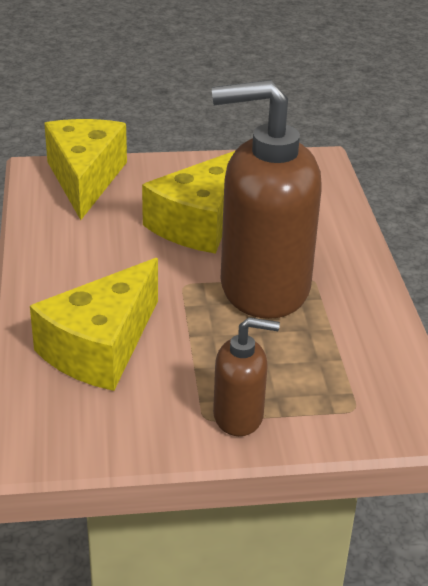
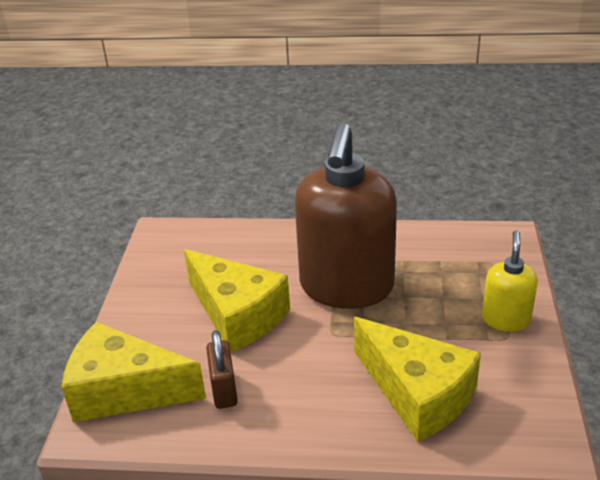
camera: 75 degrees left, 0 degrees up
(92, 228) = (224, 390): none -> brown padlock
(239, 416) = (506, 319): brown soap dispenser -> yellow soap dispenser

